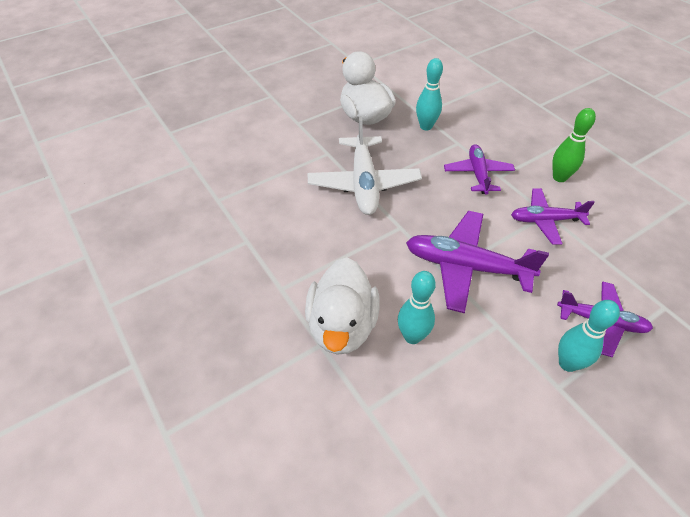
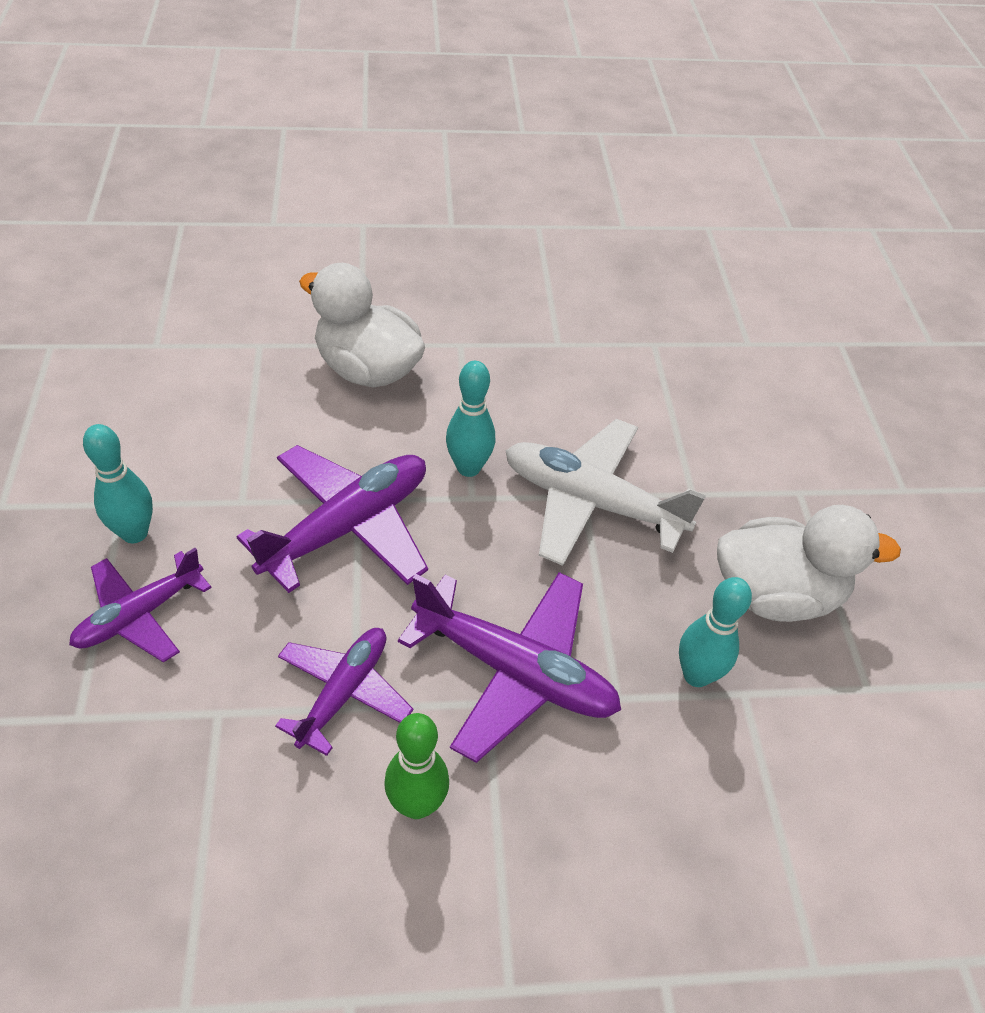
camera: 115 degrees right, 0 degrees up
(412, 336) = (301, 417): turquoise bowling pin -> turquoise bowling pin (468, 468)
(477, 174) = (514, 670): purple plane -> purple plane, size x1.58

